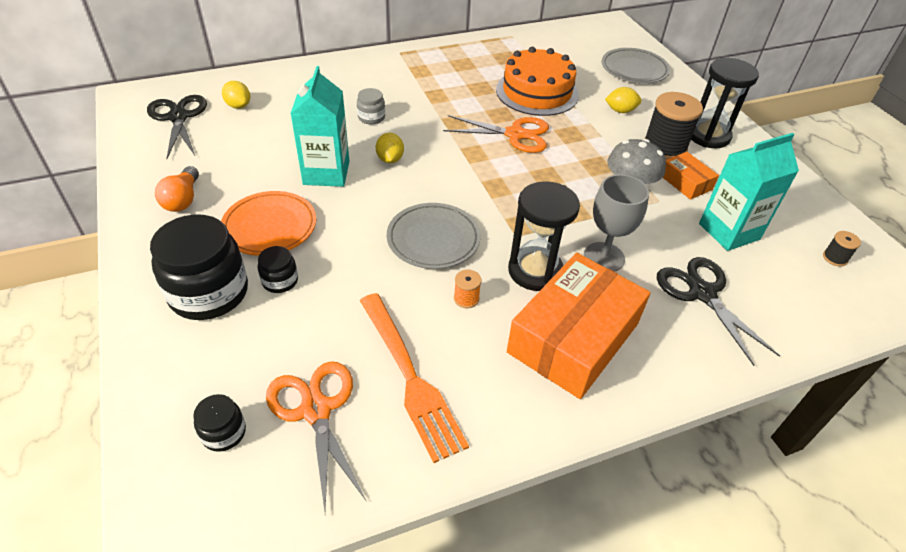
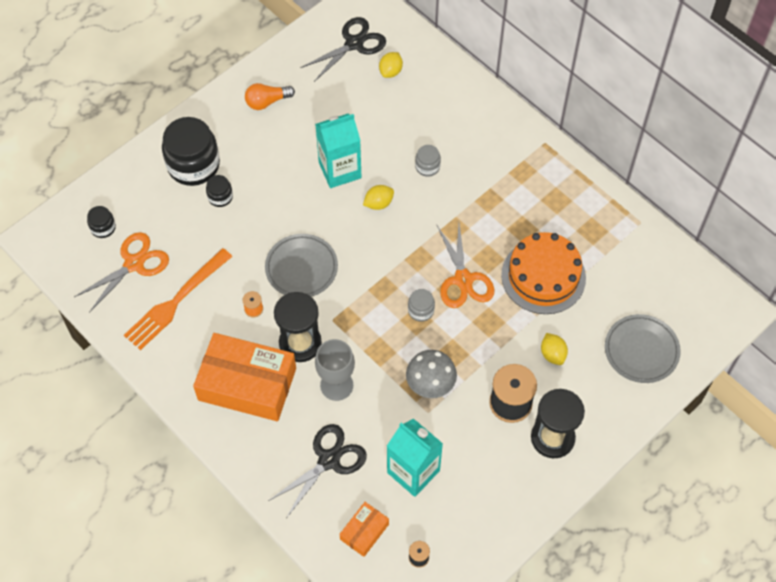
camera: 70 degrees right, 15 degrees up
(270, 227) = (265, 165): orange plate -> none
(536, 170) = (421, 310): none -> grey jar
(685, 182) = (465, 428): orange box -> orange box (364, 531)

